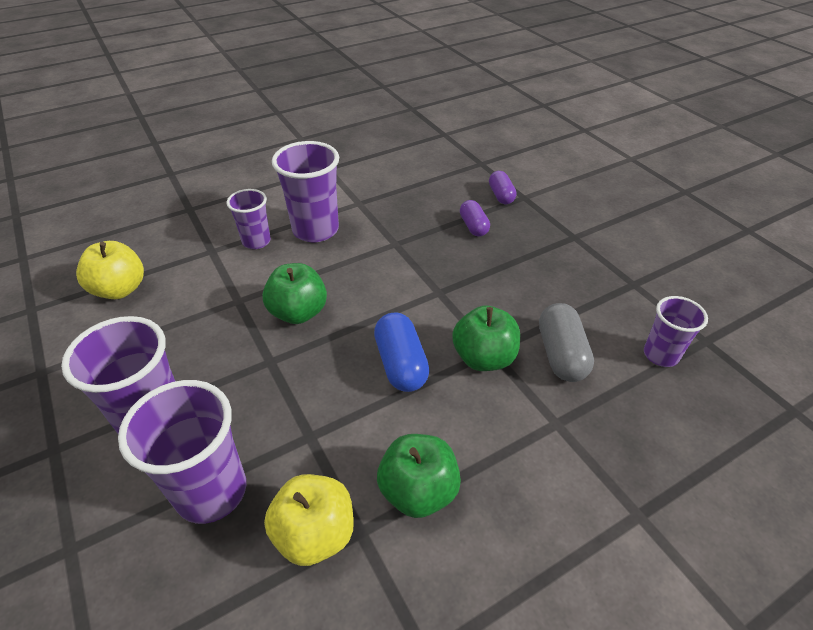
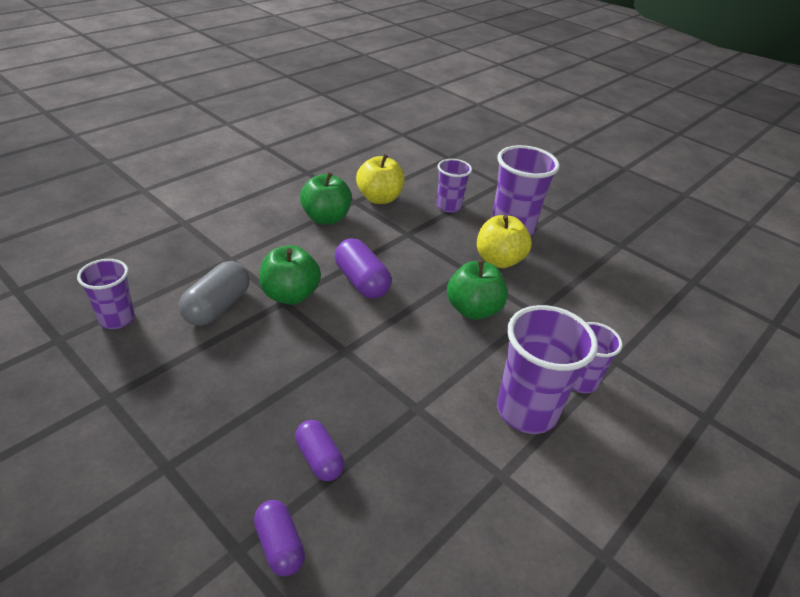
camera: 160 degrees right, 5 degrees down
(120, 289) = (648, 307): yellow apple -> yellow apple (499, 260)
(211, 491) = (448, 206): purple cup -> purple cup, size x0.60
(401, 364) = (361, 281): blue capsule -> purple capsule
(561, 354) = (218, 307): grey capsule -> grey capsule turned 45 degrees clockwise

